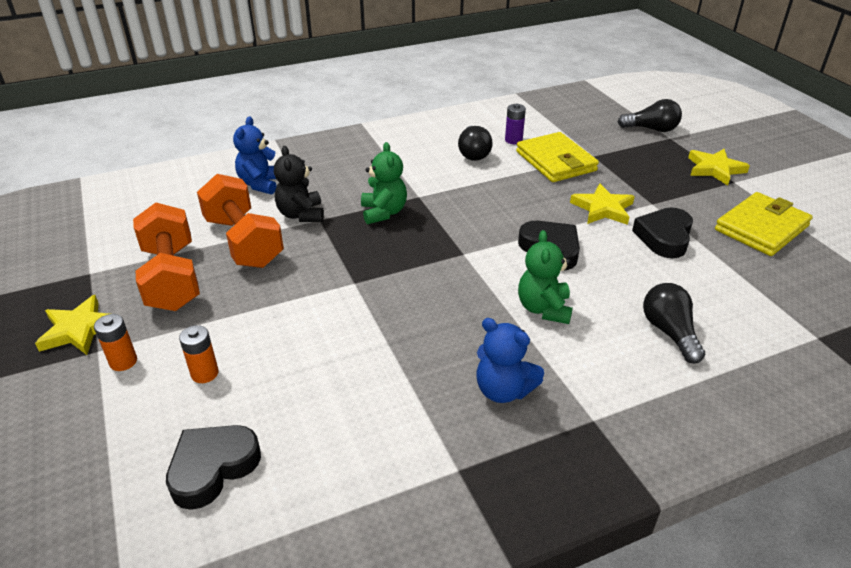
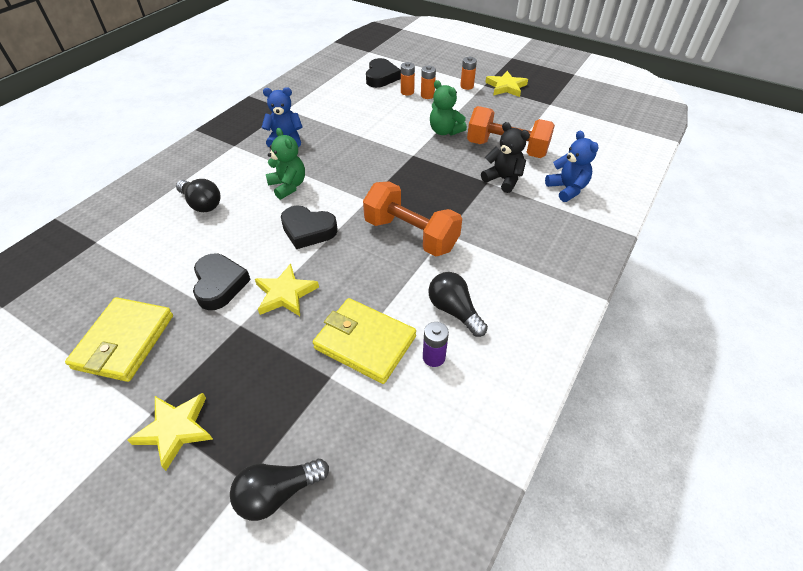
camera: 145 degrees right, 10 degrees up
(172, 278) = (508, 118): orange dumbbell -> orange dumbbell (411, 235)
(222, 399) = (407, 92): none -> orange battery
(383, 212) = (453, 206): green teddy bear -> green teddy bear (445, 131)

